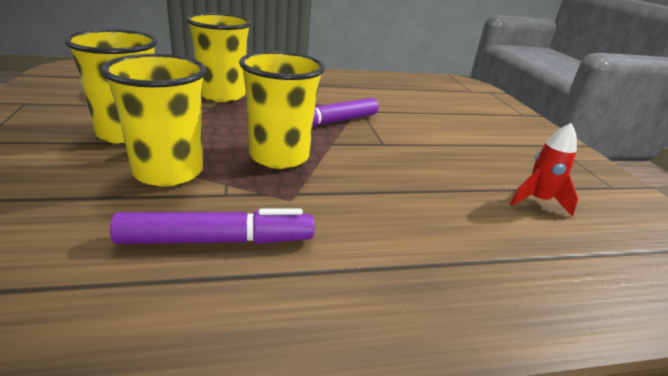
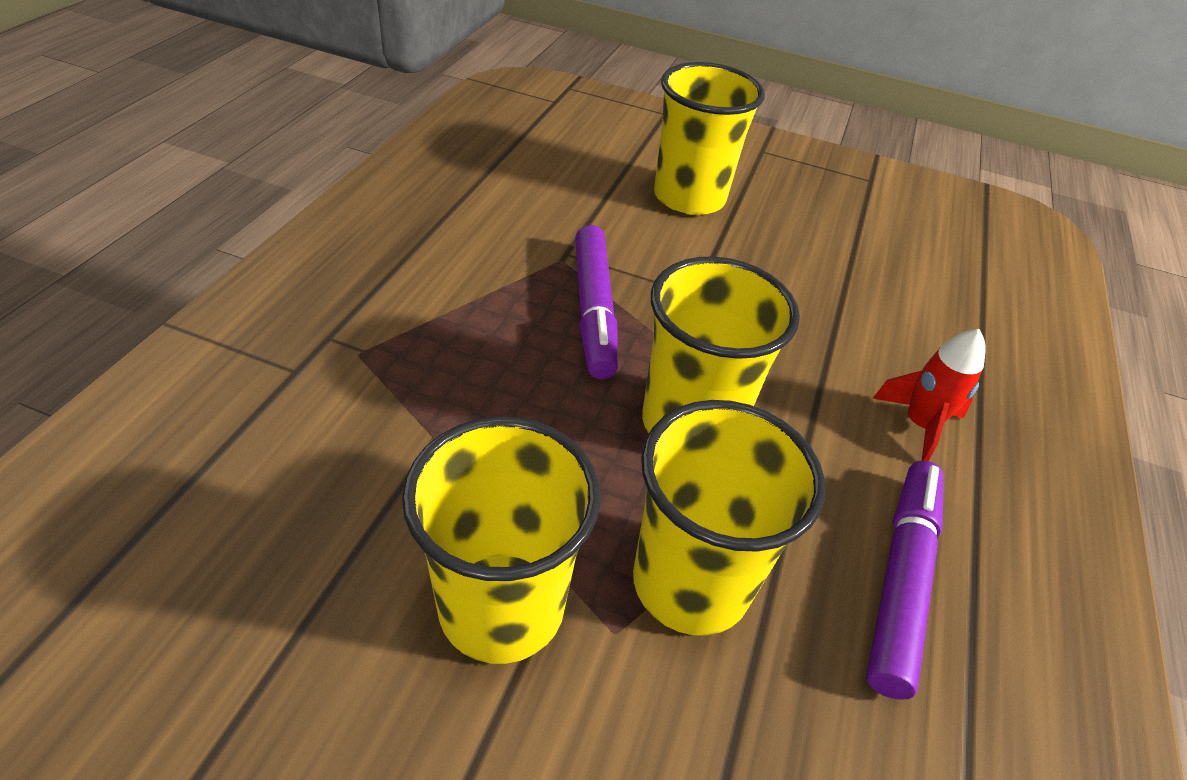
camera: 60 degrees left, 15 degrees up
(222, 95) = (380, 398): yellow cup -> yellow cup (689, 197)
(537, 201) = (884, 252): red rocket -> red rocket (919, 425)

